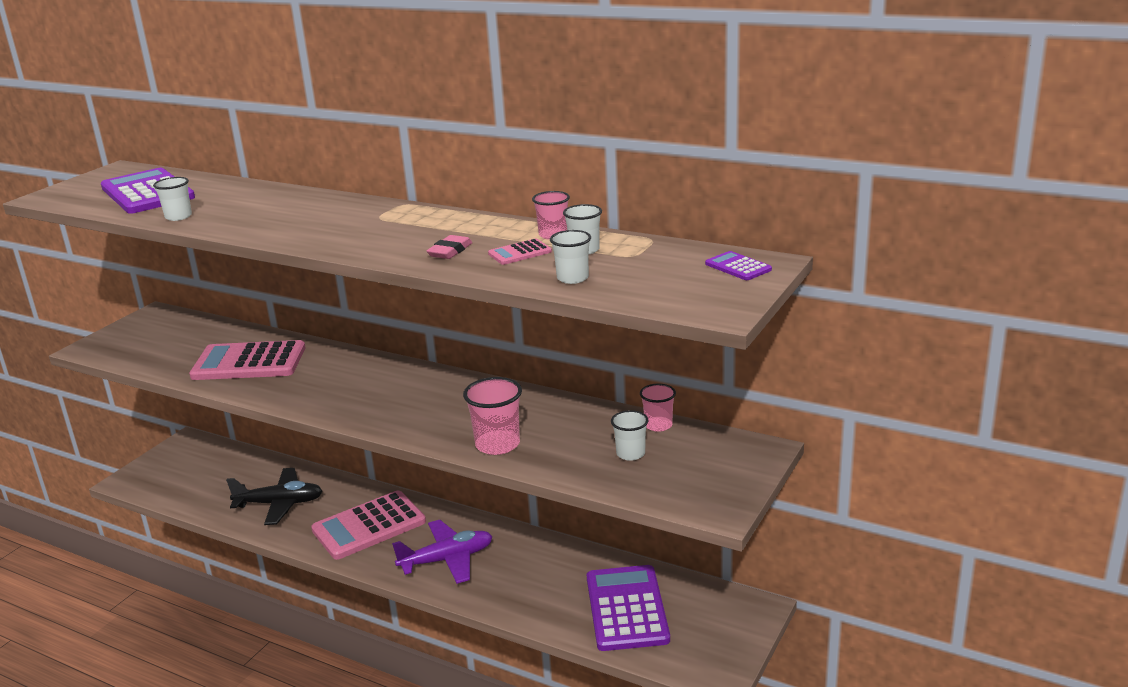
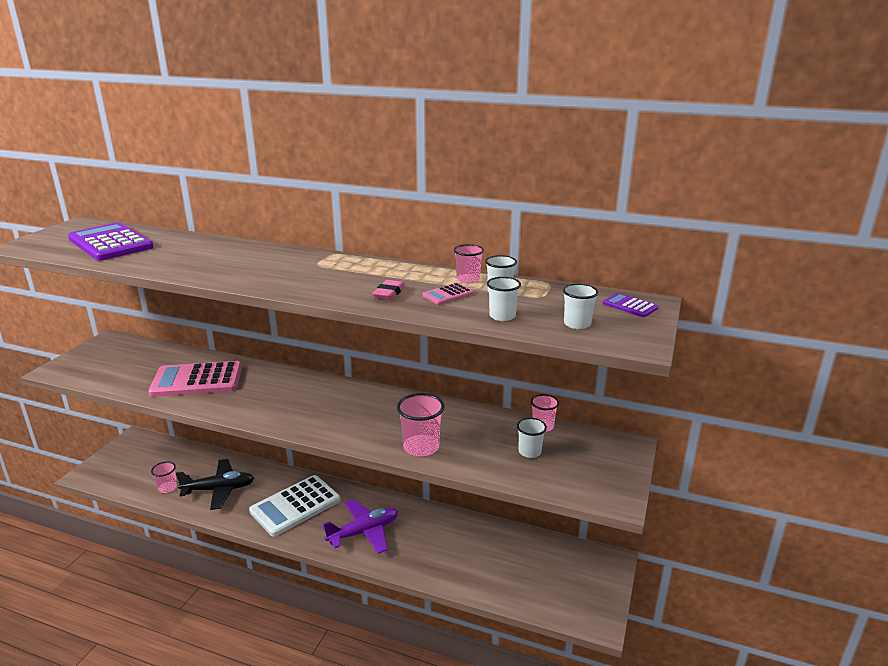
camera: 10 degrees left, 0 degrees up
(178, 217) = (143, 263): white cup -> white cup (577, 324)
(219, 499) = (167, 488): none -> pink cup
(369, 526) = (295, 506): pink calculator -> white calculator
(626, 608) = (513, 567): purple calculator -> none

